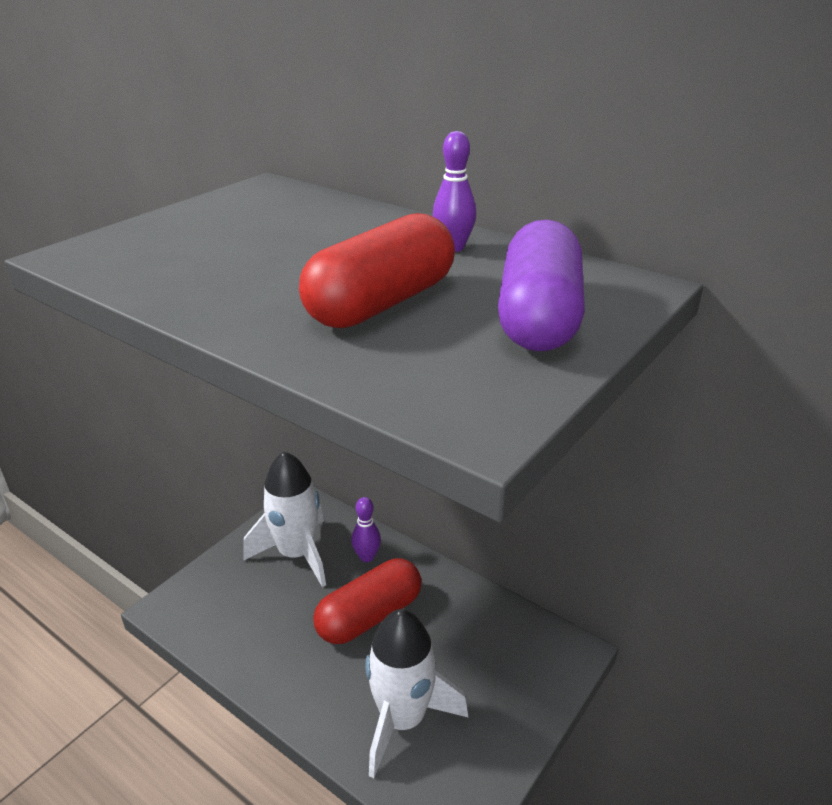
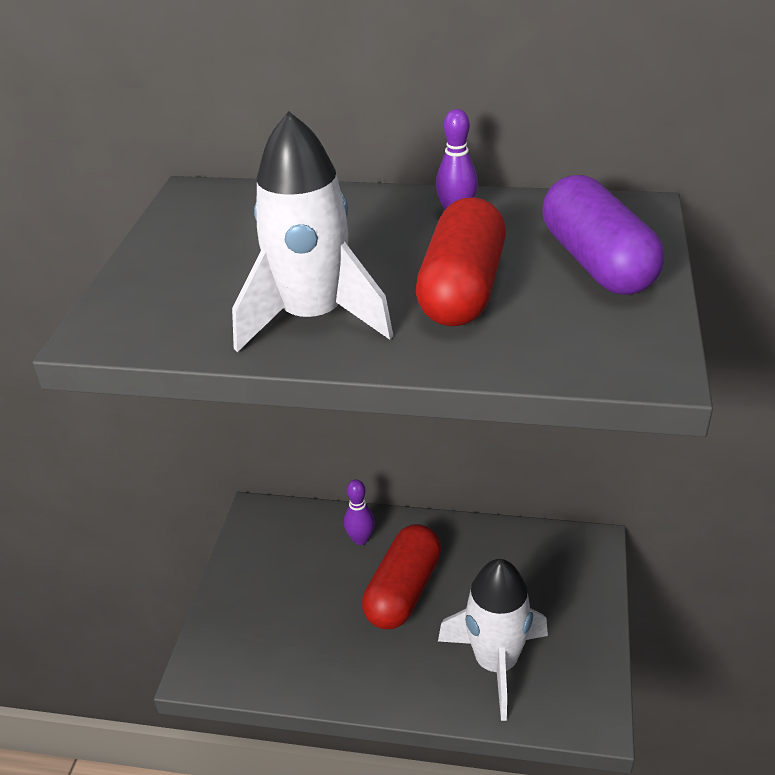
camera: 25 degrees left, 5 degrees up
(297, 554) = (290, 565): white rocket -> white rocket (313, 318)

